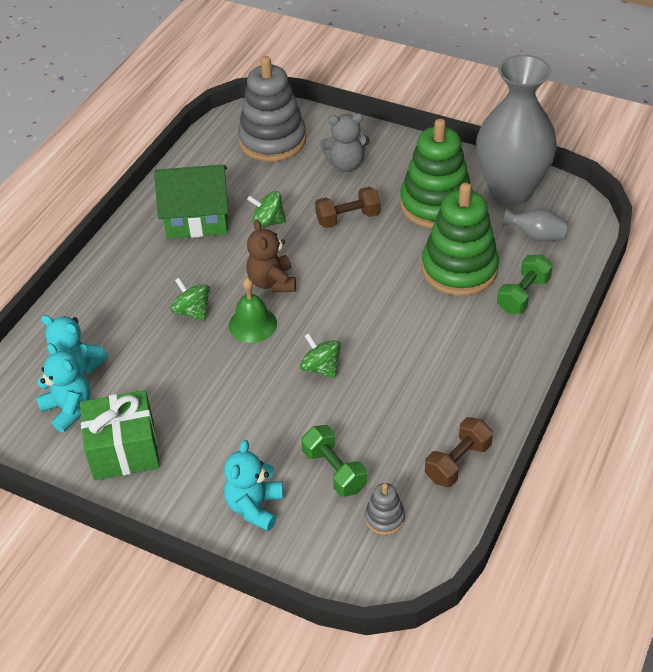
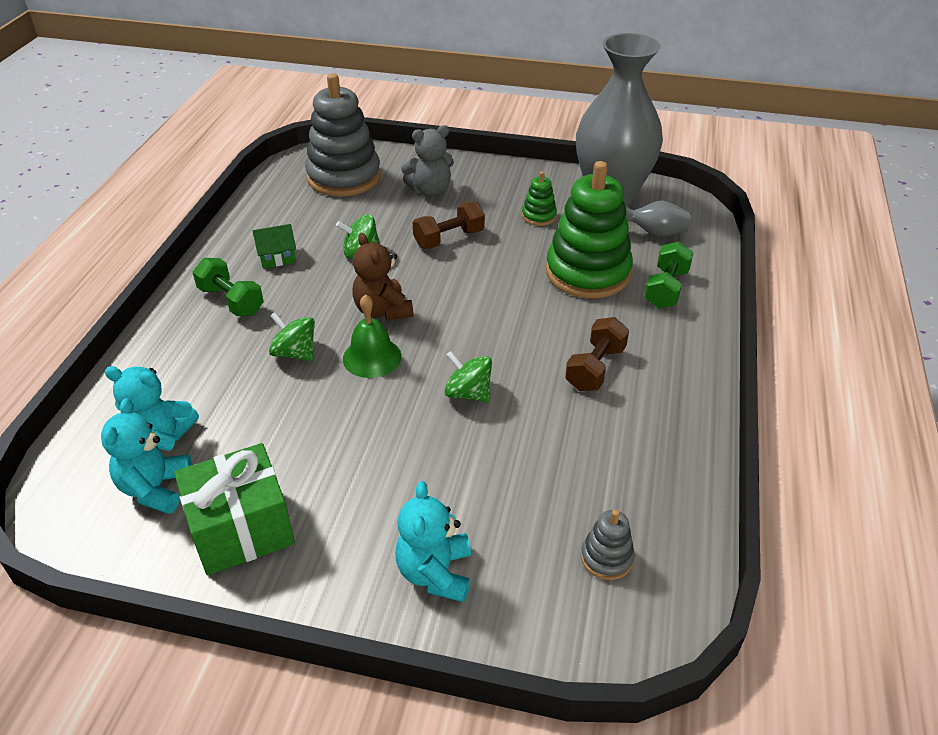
camera: 15 degrees left, 5 degrees down
(68, 409) = (155, 488): turquoise teddy bear -> turquoise teddy bear turned 120 degrees counterclockwise
(197, 217) = (277, 257): green house -> green house, size x0.48
(334, 470) = (523, 510): green dumbbell -> green dumbbell (231, 301)
(435, 204) = (539, 216): green stacking toy -> green stacking toy, size x0.44
(457, 462) = (668, 475): brown dumbbell -> brown dumbbell (595, 368)

